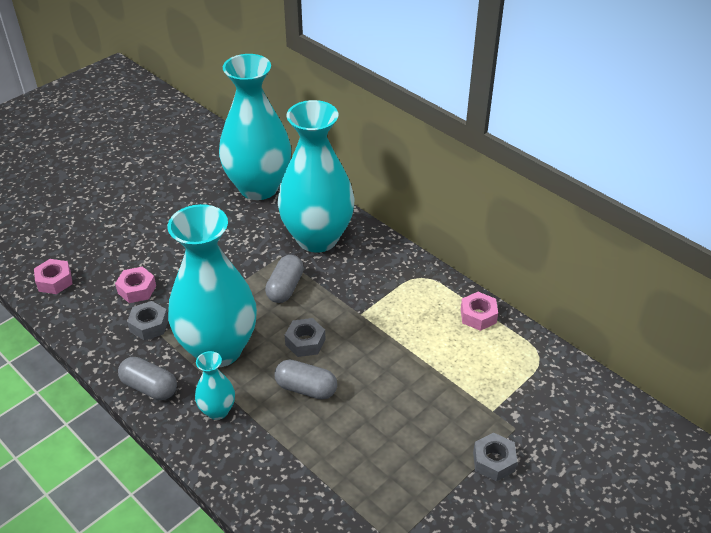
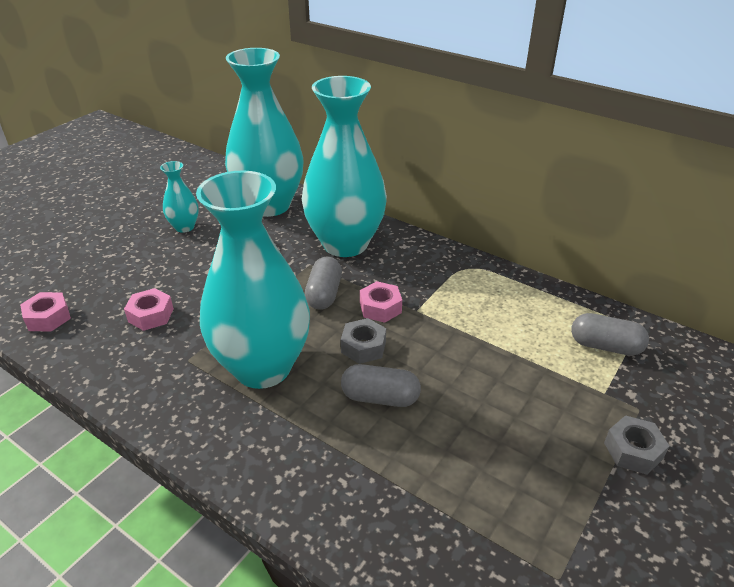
camera: 10 degrees left, 5 degrees down
(149, 325) = (172, 351): grey nut -> none
(149, 387) = (184, 422): grey capsule -> grey capsule (605, 346)
(217, 411) = (278, 439): turquoise vase -> turquoise vase (184, 227)
(478, 316) = (544, 297): pink nut -> pink nut (380, 308)

